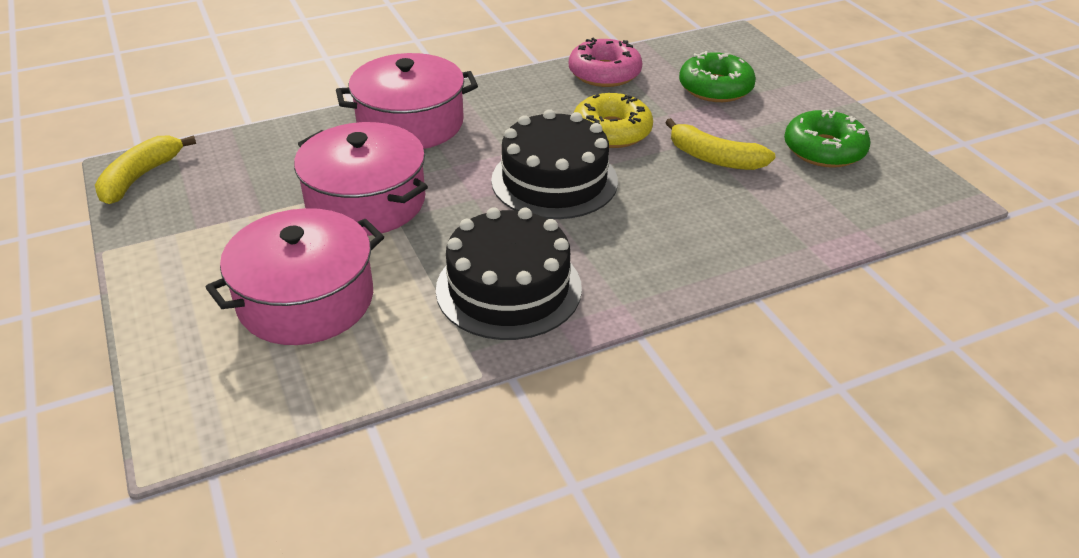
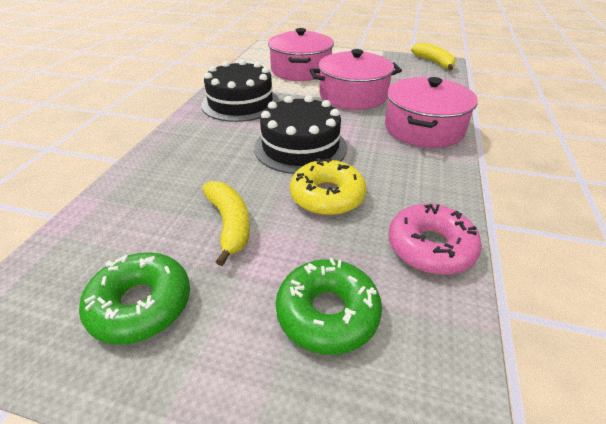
camera: 130 degrees right, 0 degrees up
(714, 158) = (230, 224): yellow banana -> yellow banana turned 90 degrees clockwise

